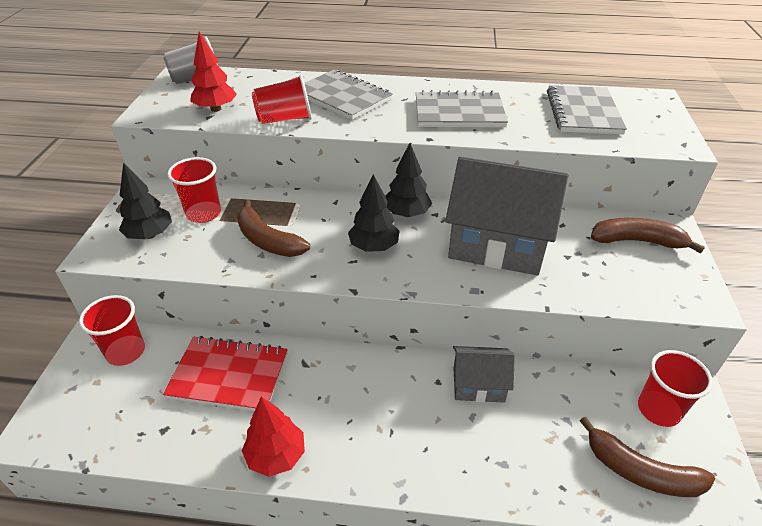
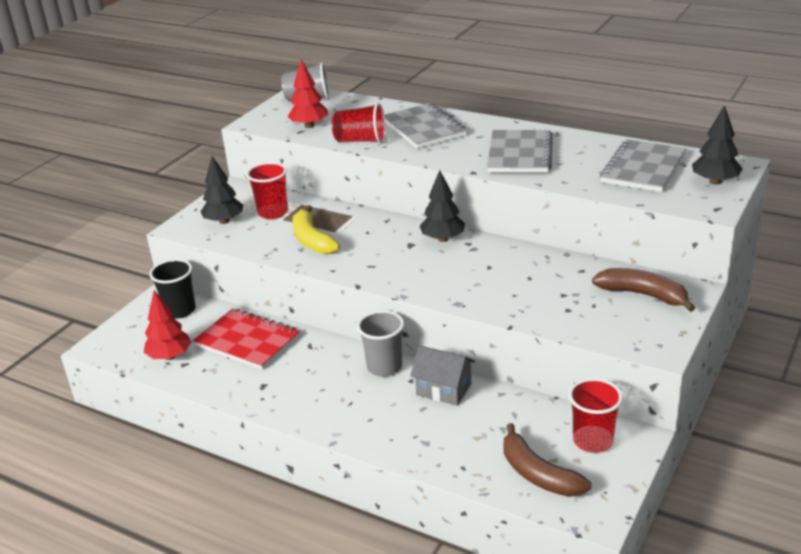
camera: 25 degrees right, 10 degrees down
(126, 352) = (180, 310): red cup -> black cup
(267, 240) = (312, 240): brown banana -> yellow banana
(276, 455) = (255, 397): red tree -> red tree (170, 356)
(374, 246) = (395, 258): black tree -> black tree (715, 182)
(401, 371) = (384, 367): none -> grey cup
(459, 113) = (519, 154): grey notebook -> grey notebook turned 75 degrees clockwise
(497, 244) = (505, 275): grey house -> none

